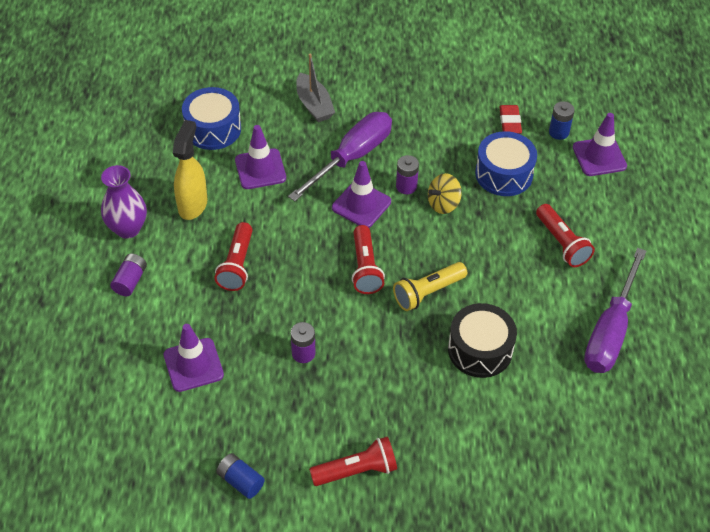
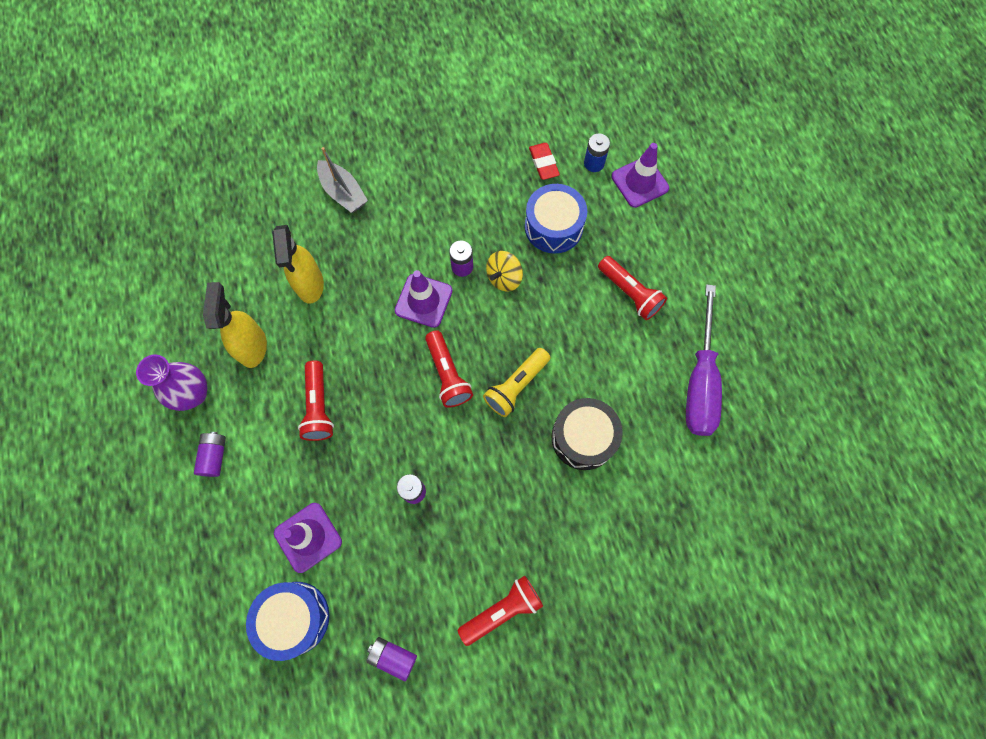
camera: 15 degrees left, 20 degrees up
(213, 129) = (247, 249): blue drum -> blue drum (294, 618)
(240, 481) = (393, 657): blue battery -> purple battery
(260, 169) = (310, 285): purple traffic cone -> yellow spray bottle
(352, 157) = (399, 246): purple screwdriver -> none

